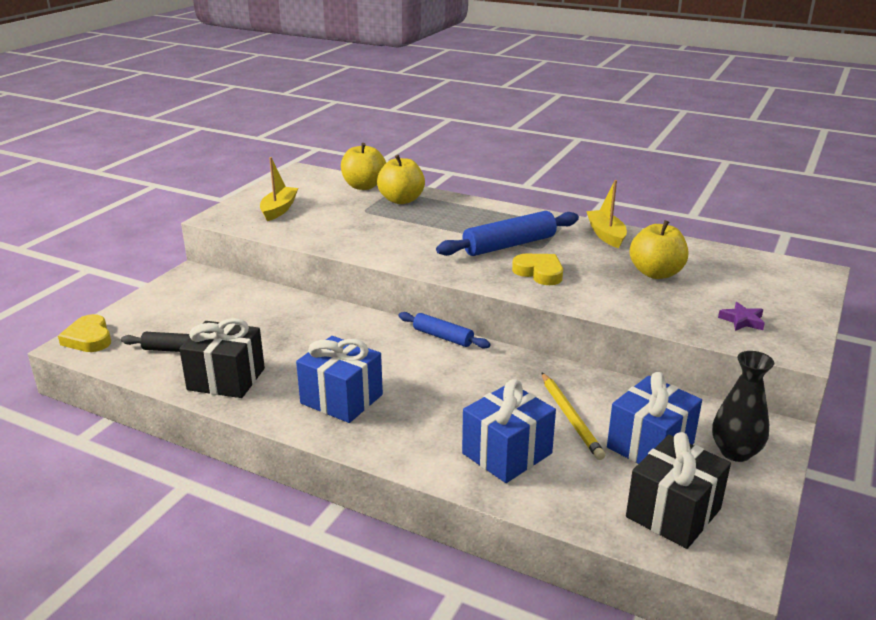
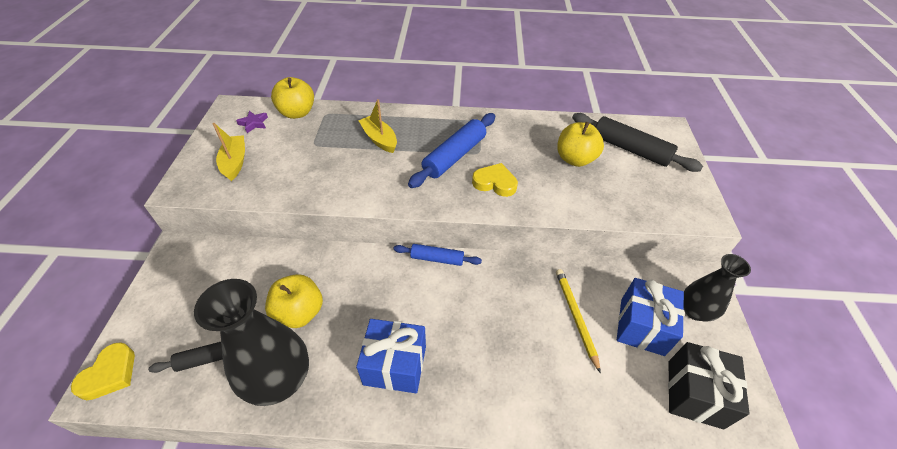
camera: 25 degrees left, 20 degrees up
(89, 338) = (110, 374): yellow heart -> yellow heart turned 105 degrees counterclockwise
(226, 379) = (279, 379): black gift -> black vase
(401, 200) = (339, 123): yellow apple -> yellow apple (299, 312)
(507, 453) = (554, 377): blue gift -> none
(570, 417) = (575, 317): yellow pencil -> yellow pencil turned 150 degrees counterclockwise
(606, 235) = (517, 125): yellow boat -> yellow boat (379, 139)
(739, 278) = (630, 149): none -> black rolling pin
(742, 320) = (658, 194): purple star -> purple star (254, 123)

